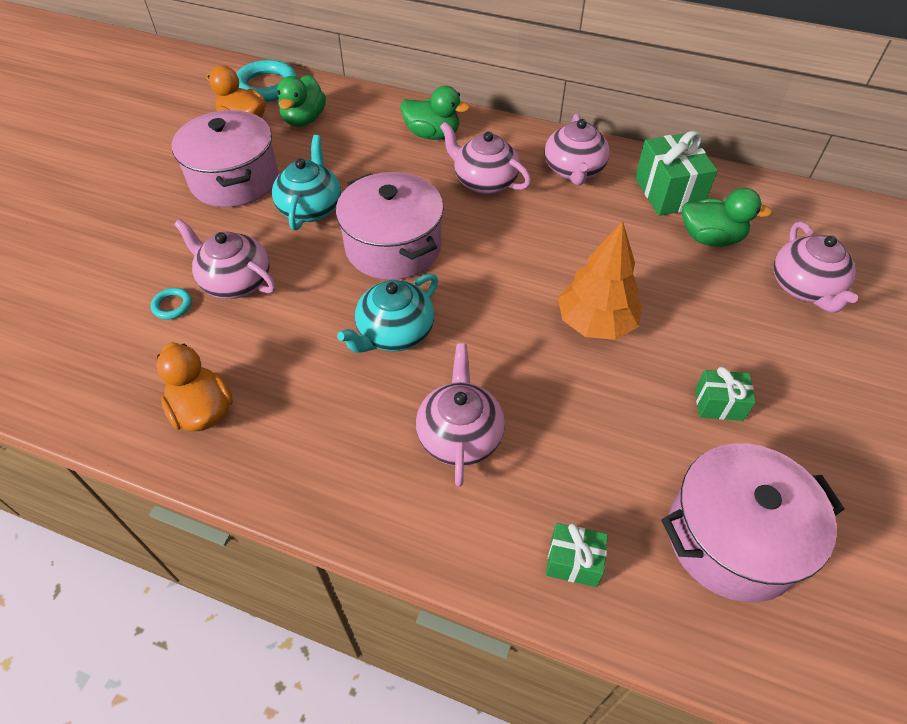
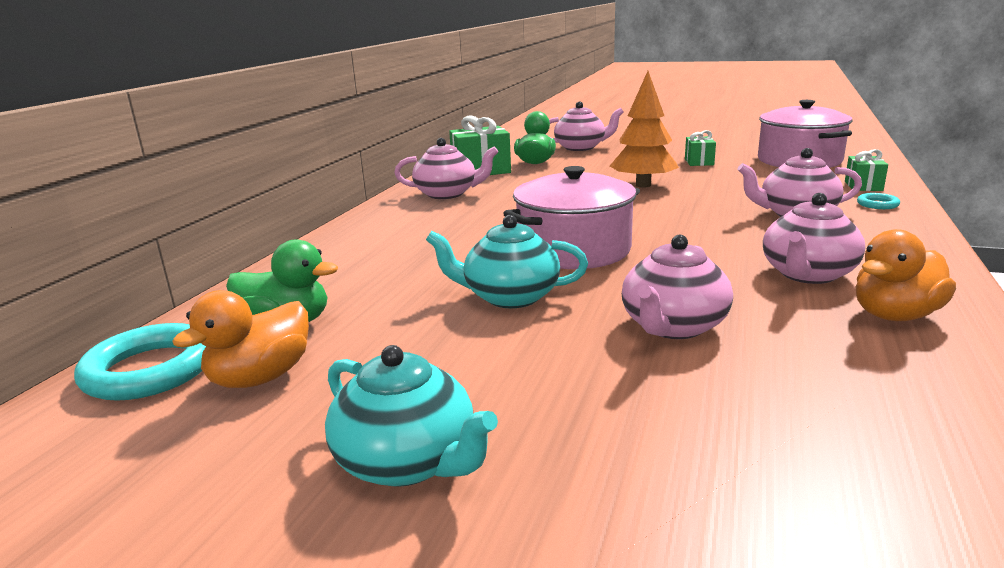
camera: 90 degrees left, 30 degrees down
(172, 306) = (748, 365): turquoise ring -> turquoise ring (877, 204)
(234, 180) = (439, 361): pink pot -> none
(394, 333) = (701, 241): turquoise teapot -> turquoise teapot (408, 462)
(432, 134) = (365, 246): green duck -> none
(484, 181) = (460, 221): pink teapot -> pink teapot (807, 274)

